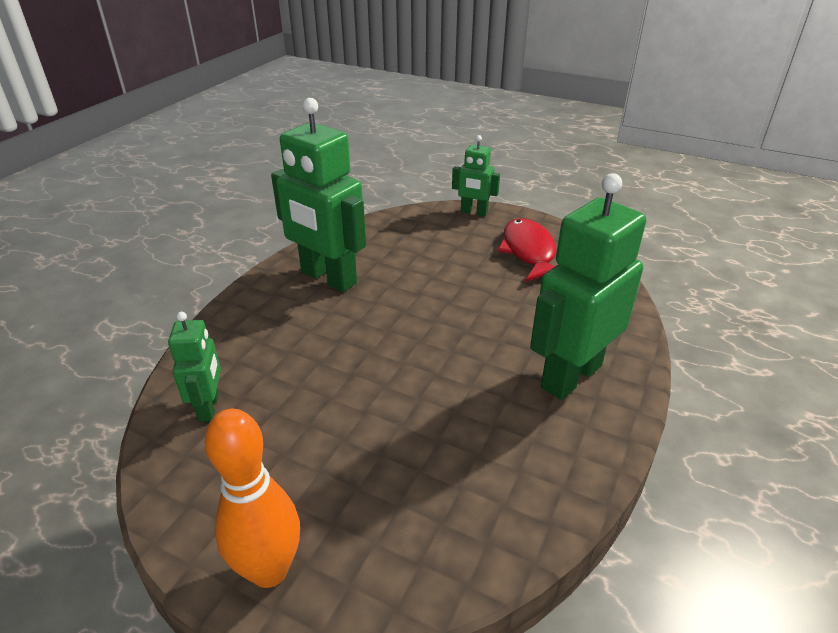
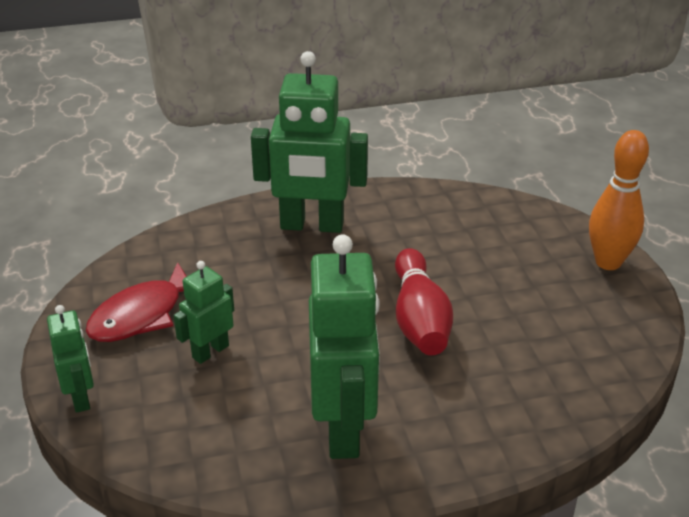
camera: 130 degrees left, 0 degrees up
(209, 407) = (573, 374): green robot -> green robot (210, 351)
(374, 365) = (419, 319): none -> red bowling pin

